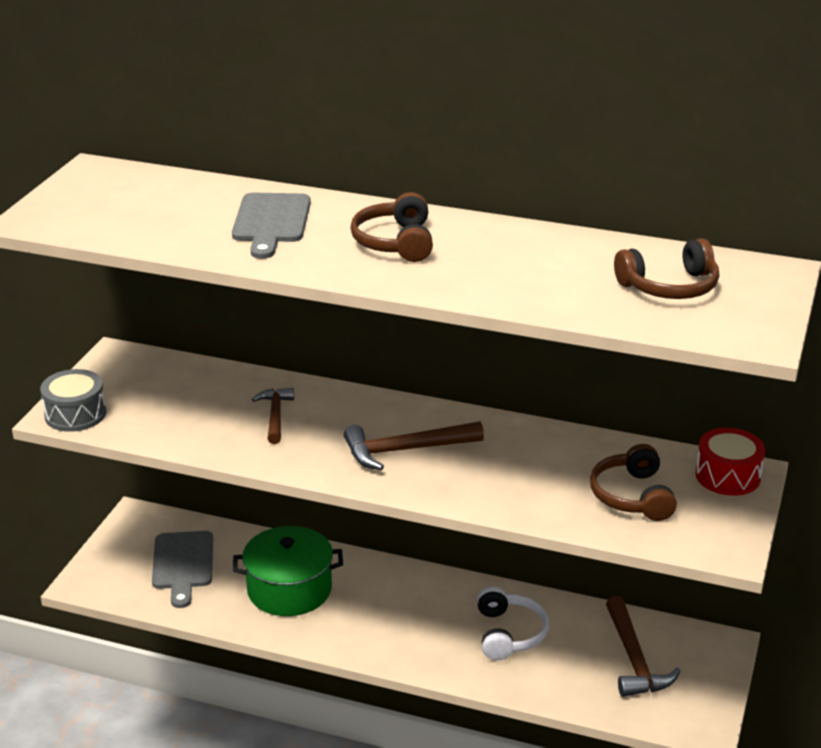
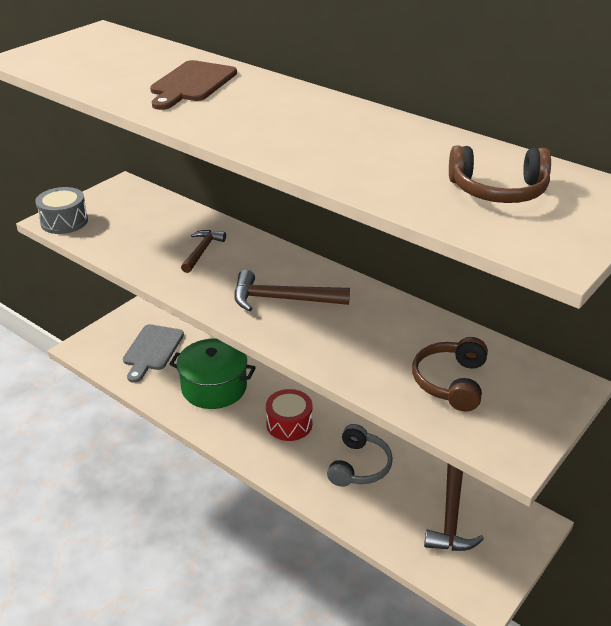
camera: 20 degrees right, 5 degrees up
(271, 222) = (191, 84): grey cutting board -> brown cutting board
(395, 242) = (277, 114): brown headphones -> none
(509, 634) = (359, 466): white headphones -> grey headphones
(727, 476) = (550, 384): red drum -> red drum (289, 424)

